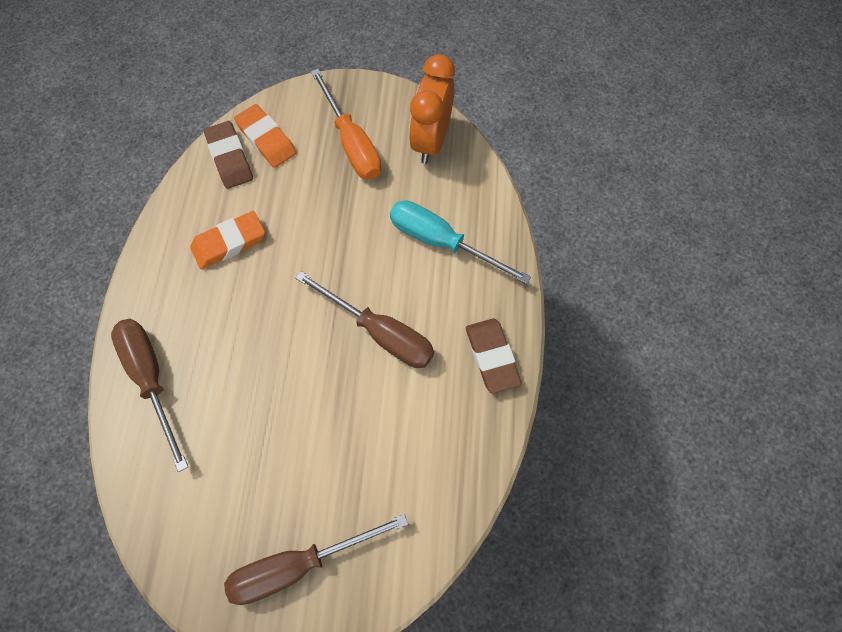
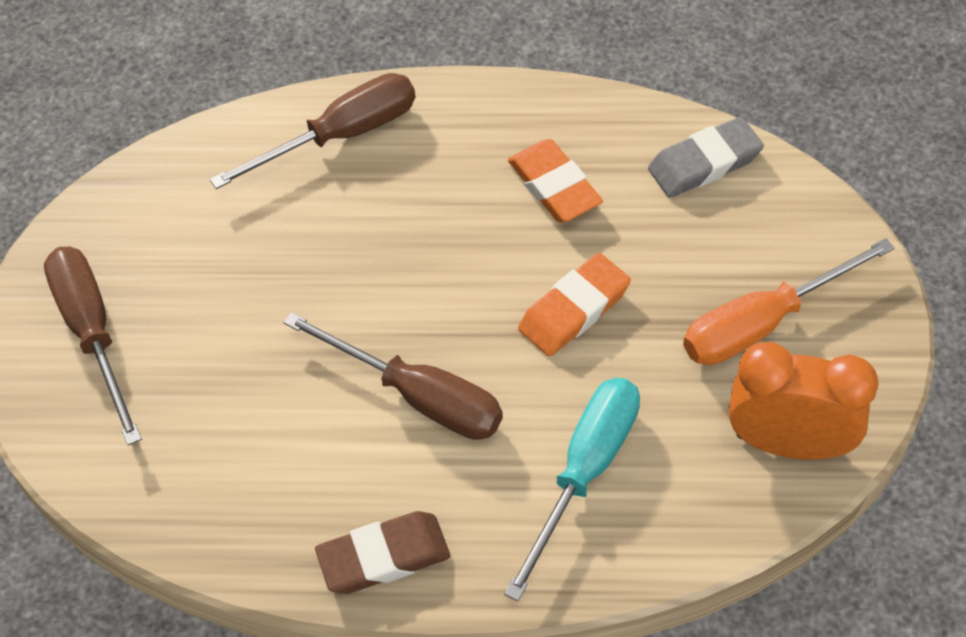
camera: 90 degrees right, 10 degrees down
(230, 158) = (704, 163): brown eraser -> grey eraser
(266, 139) = (748, 204): orange eraser -> orange eraser (574, 310)
(380, 333) = (418, 396): brown screwdriver -> brown screwdriver turned 90 degrees counterclockwise

